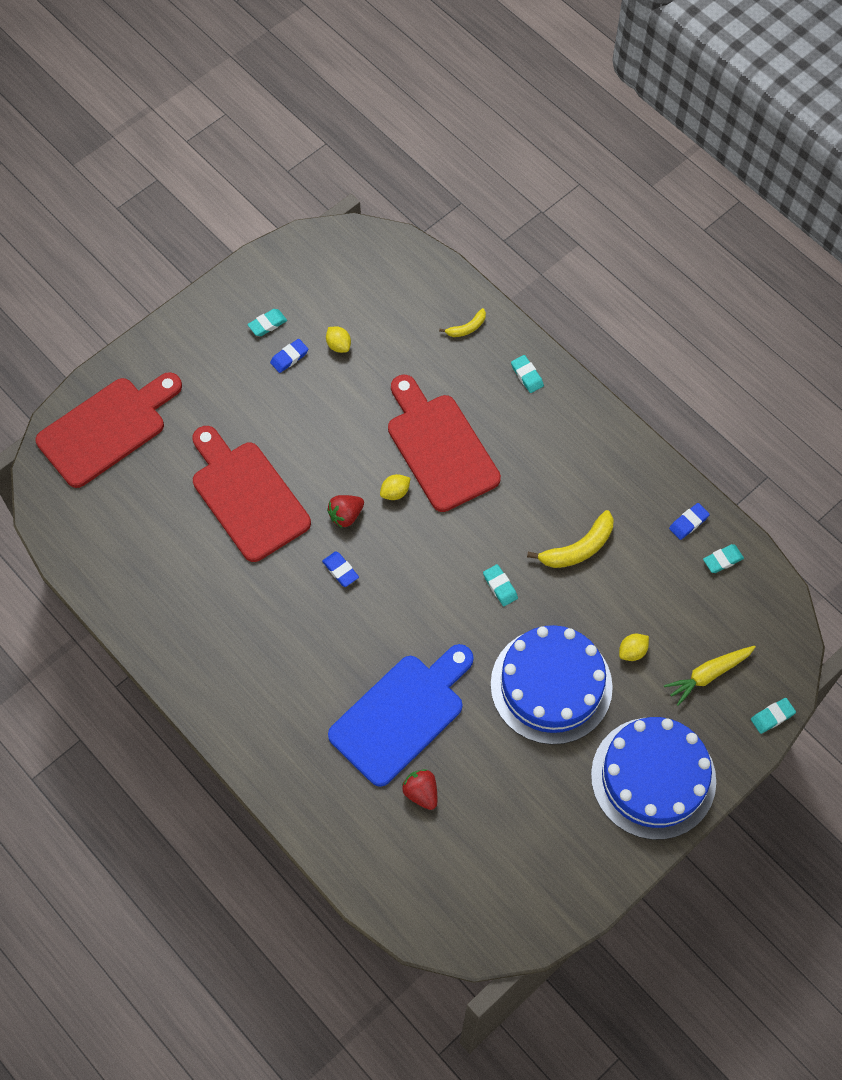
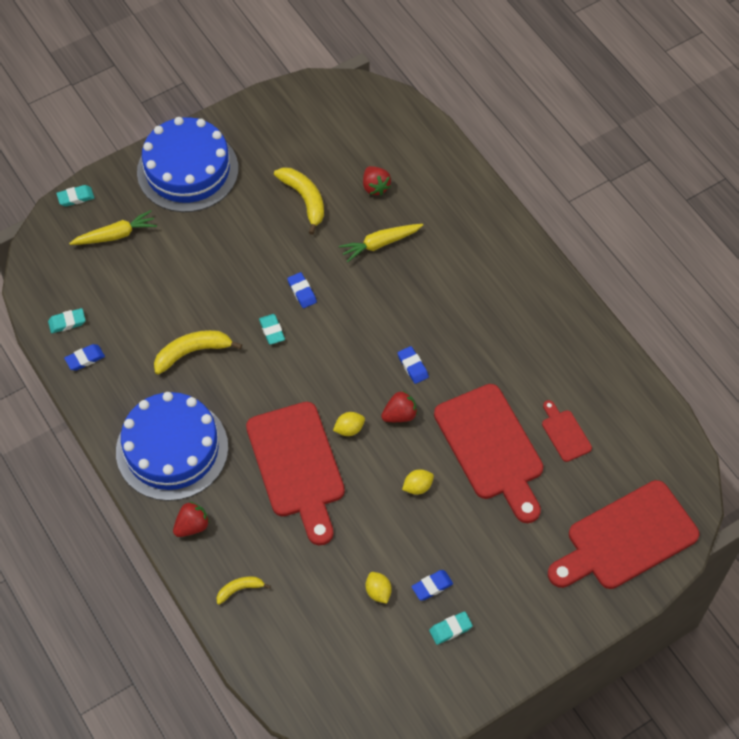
camera: 170 degrees left, 5 degrees down
(173, 523) = (564, 433): none -> red cutting board
(401, 714) = (380, 244): blue cutting board -> yellow carrot
(478, 638) = (302, 292): none -> blue eraser
(502, 760) = (304, 199): none -> yellow banana
(527, 375) = (192, 526): turquoise eraser -> red strawberry
(551, 685) = (249, 247): blue cake -> blue cake (172, 449)
(632, 651) = (173, 262): yellow lemon -> yellow lemon (417, 487)

